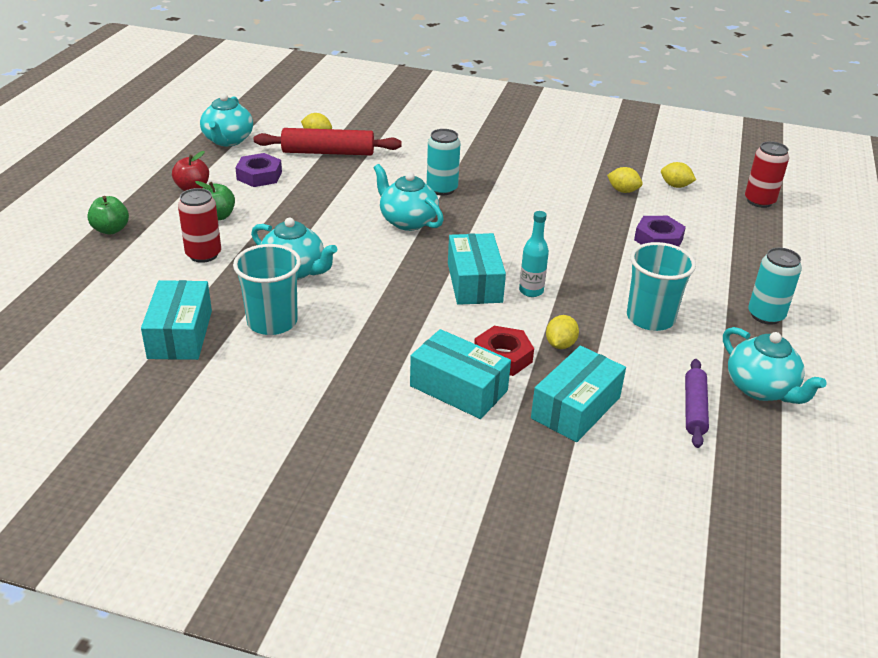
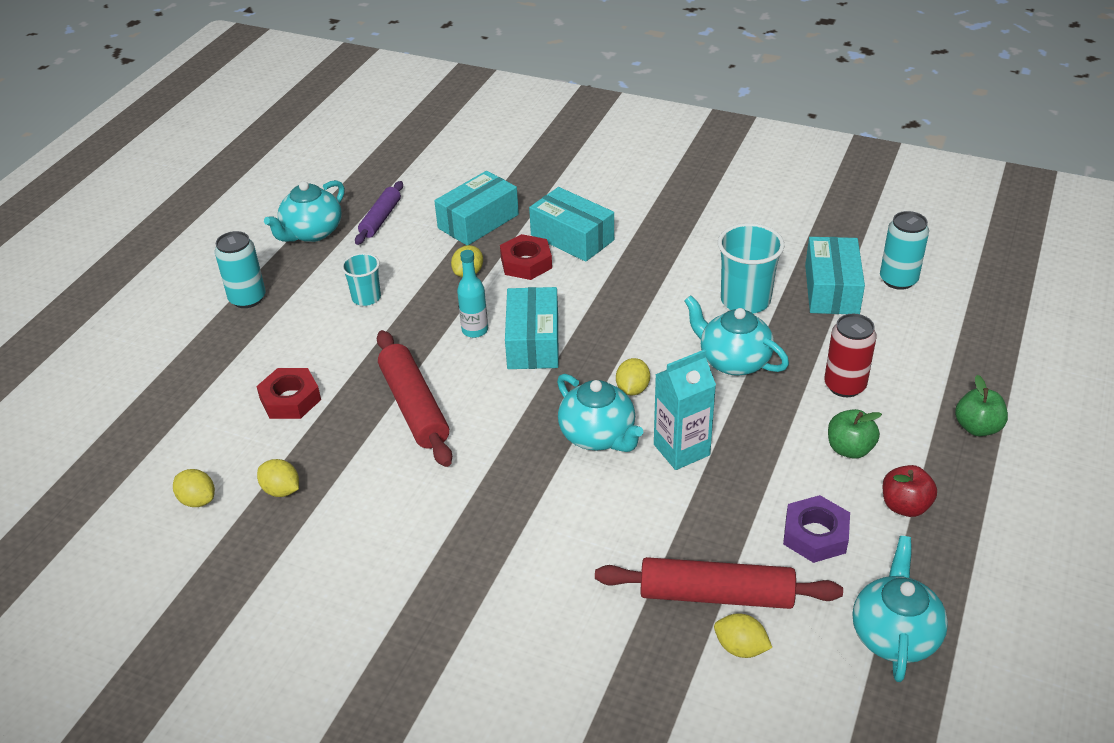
camera: 170 degrees left, 5 degrees up
(344, 214) = (681, 450): none -> turquoise carton
(382, 250) = (632, 389): none -> yellow lemon
(442, 189) = (542, 499): turquoise can -> turquoise can (898, 280)
(556, 236) = (414, 407): none -> red rolling pin
(650, 318) = (366, 298): turquoise cup -> turquoise cup, size x0.60
(658, 239) = (290, 399): purple nut -> red nut
(759, 201) = (103, 465): red can -> none
(761, 389) = (312, 232): turquoise teapot -> turquoise teapot turned 120 degrees counterclockwise

